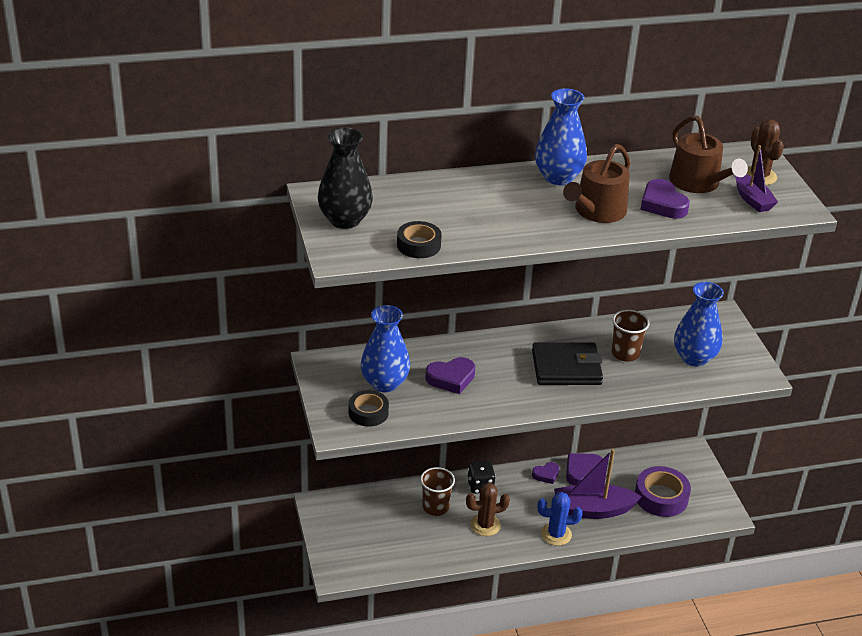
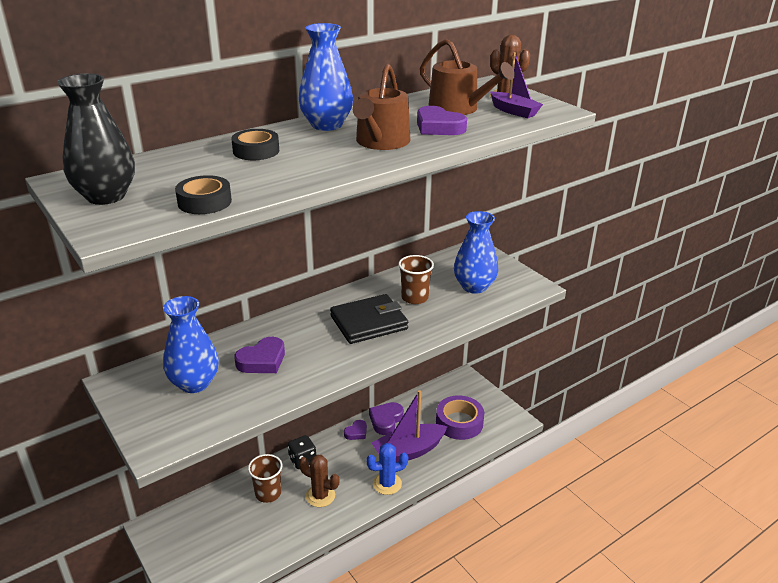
camera: 20 degrees left, 5 degrees down
(368, 413) = (185, 418): black tape -> black tape (256, 151)
(485, 525) = (320, 496): brown cactus -> brown cactus turned 60 degrees clockwise

